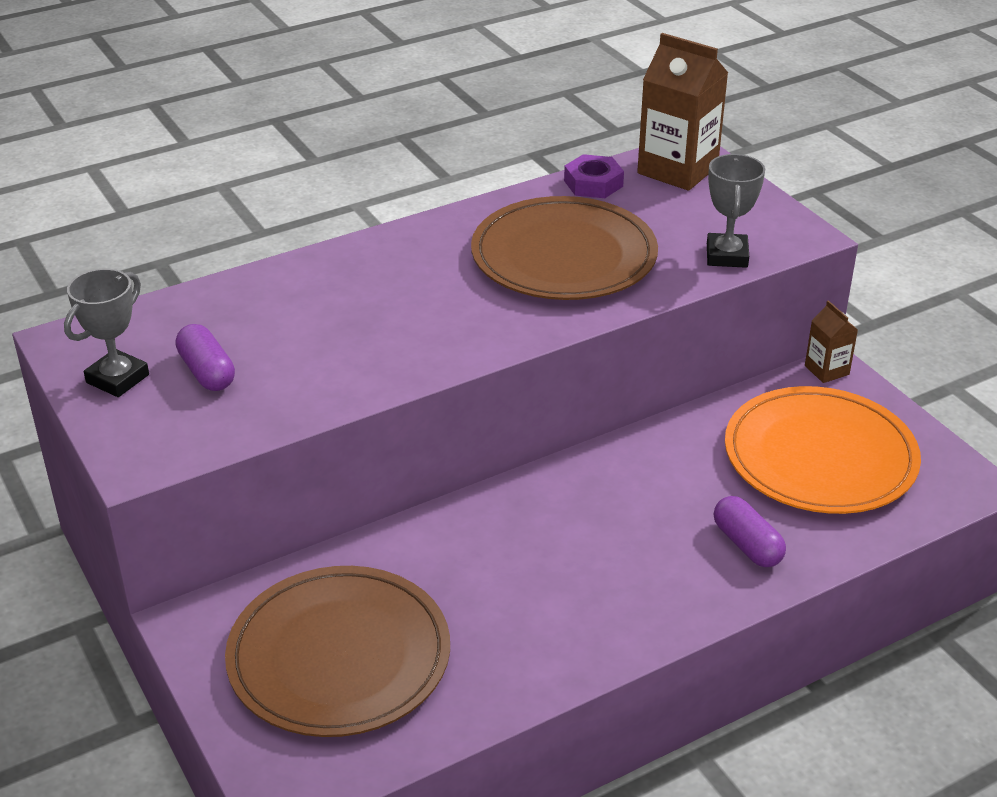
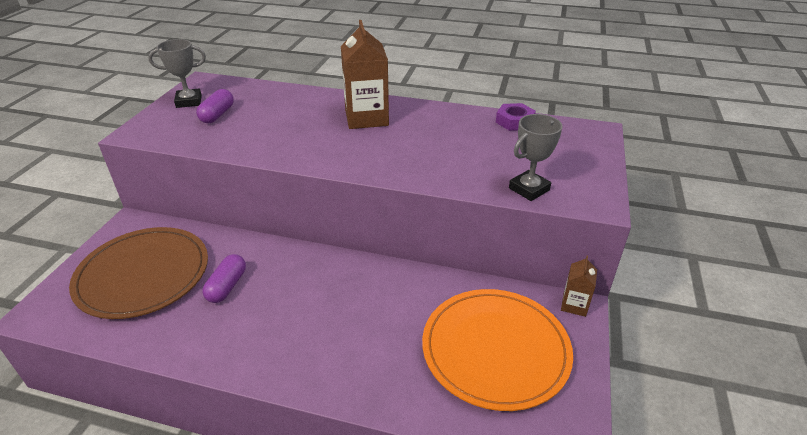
camera: 45 degrees right, 0 degrees up
(564, 256) = (440, 145): brown plate -> none
(677, 170) = (574, 135): brown carton -> brown carton (366, 118)
(747, 544) = (378, 366): purple capsule -> purple capsule (227, 286)

